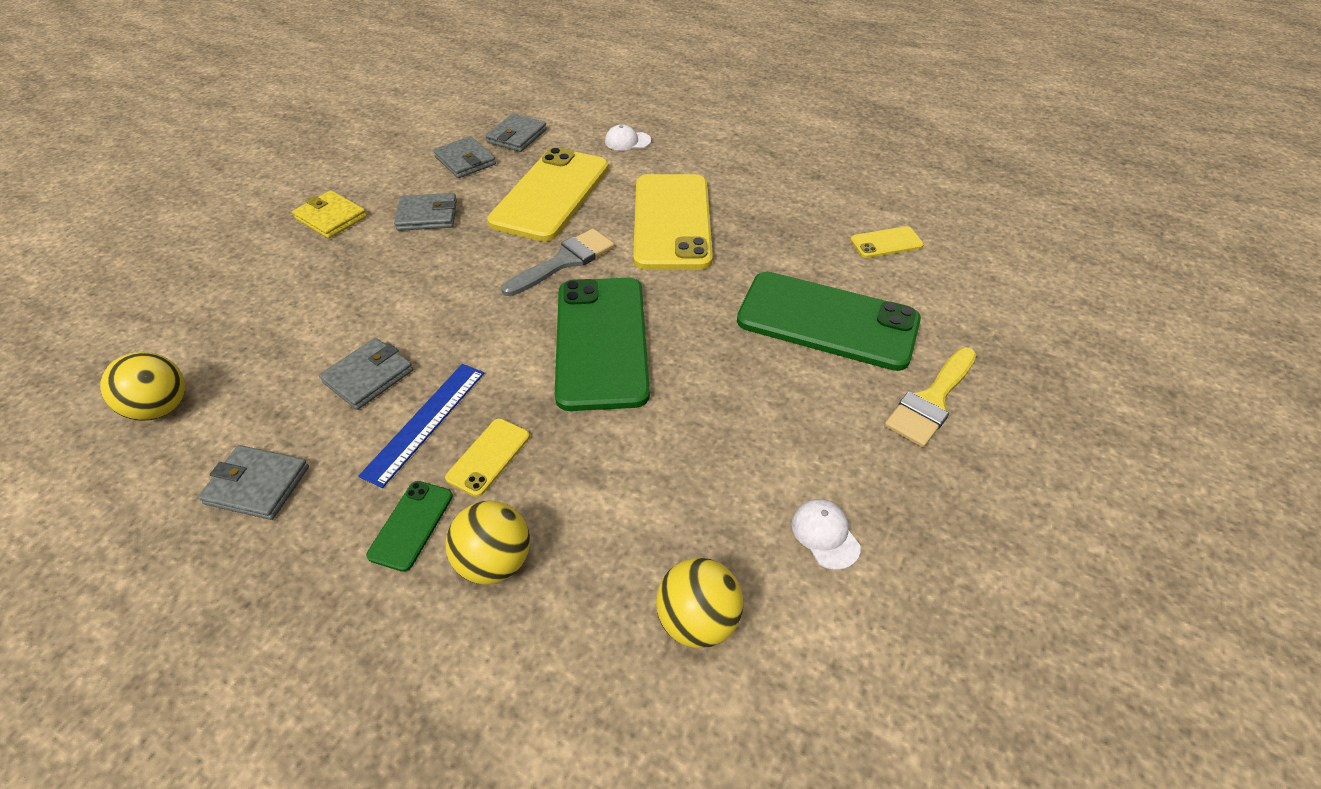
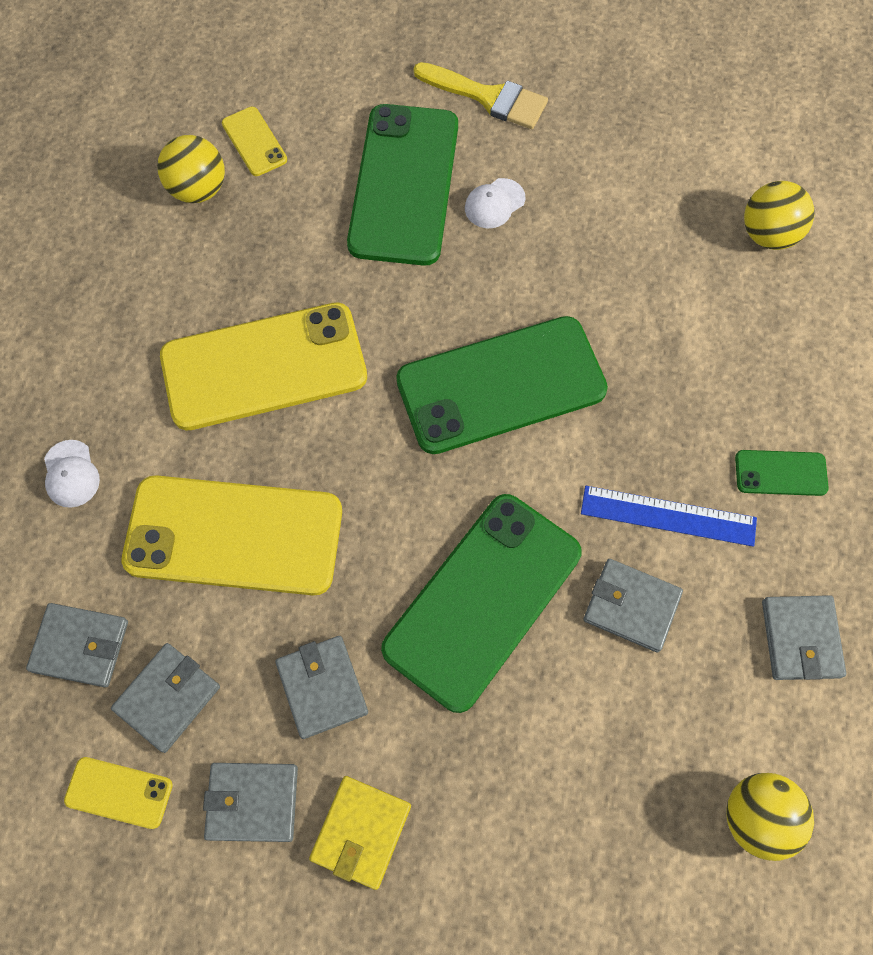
camera: 105 degrees left, 20 degrees up
(383, 182) = (252, 802): none -> grey wallet
(432, 295) = (483, 600): none -> green phone
(488, 457) = (685, 438): yellow phone -> yellow phone (119, 792)
(495, 561) = (784, 390): yellow ball -> yellow ball (198, 189)
(564, 261) = (375, 468): grey brush -> none
(825, 534) = (660, 162): white cap -> white cap (494, 203)

